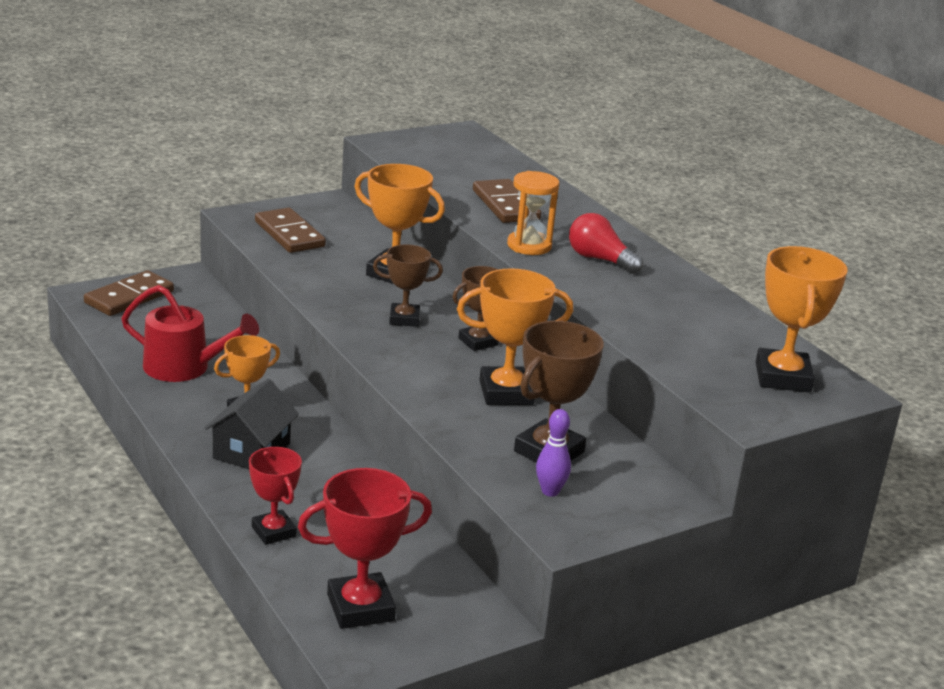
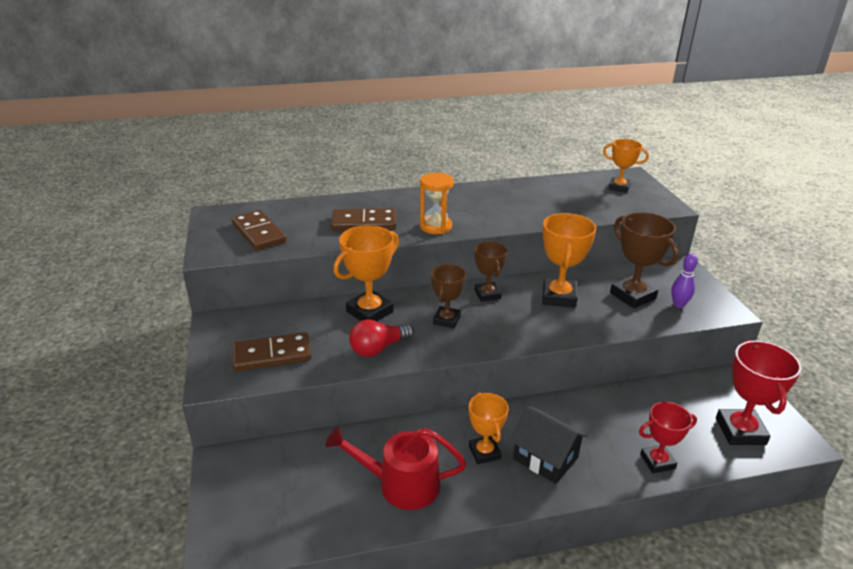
camera: 70 degrees left, 5 degrees up
(129, 297) = (245, 511): brown domino -> brown domino (259, 233)
(184, 367) = (401, 484): red watering can -> red watering can turned 120 degrees counterclockwise
(599, 259) = (463, 207): red light bulb -> red light bulb (378, 348)
(782, 377) = (619, 187): orange trophy -> orange trophy, size x0.65

